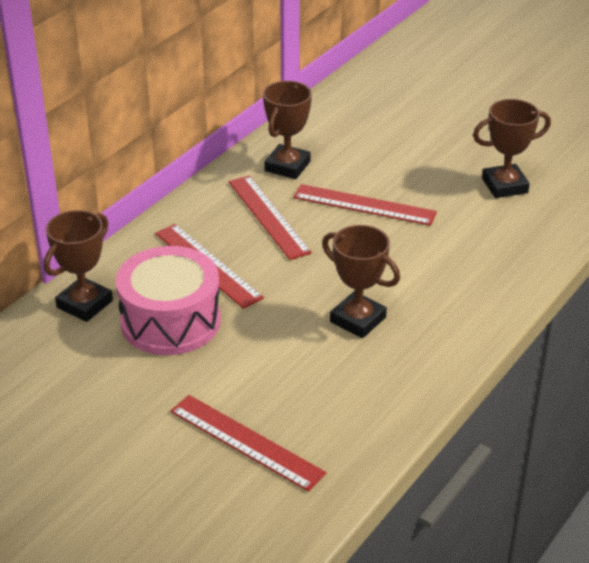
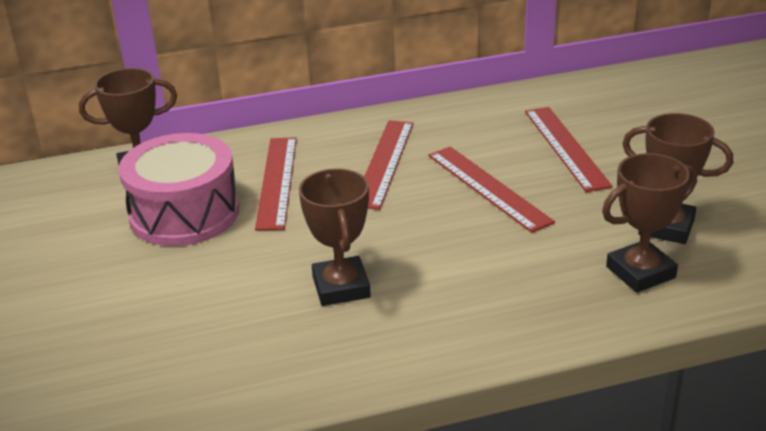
camera: 40 degrees right, 5 degrees down
(246, 442) = (98, 345): red ruler -> red ruler (566, 147)
(287, 166) = (459, 127): brown trophy -> brown trophy (640, 272)

